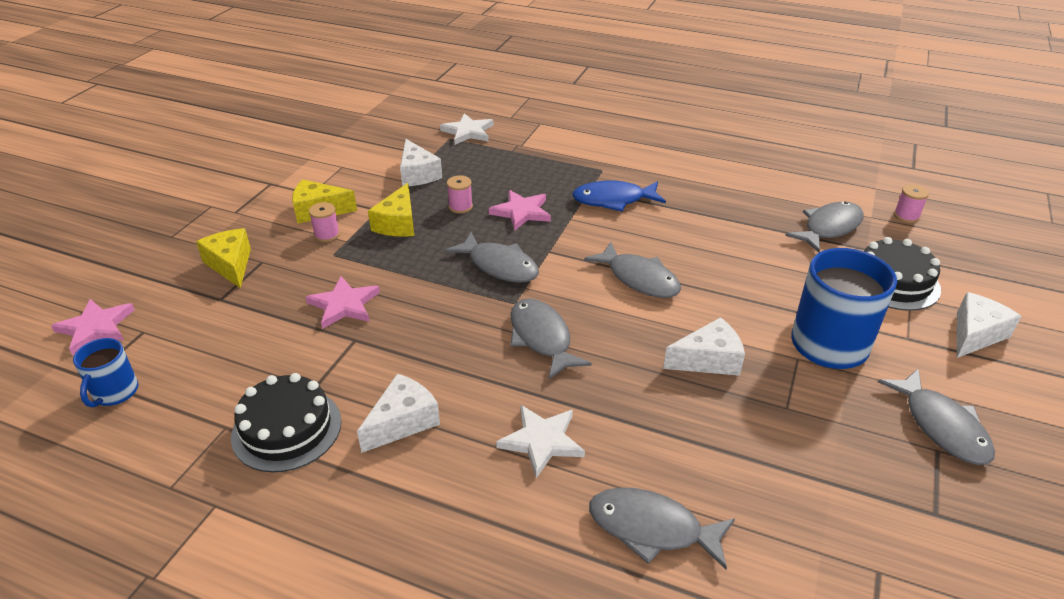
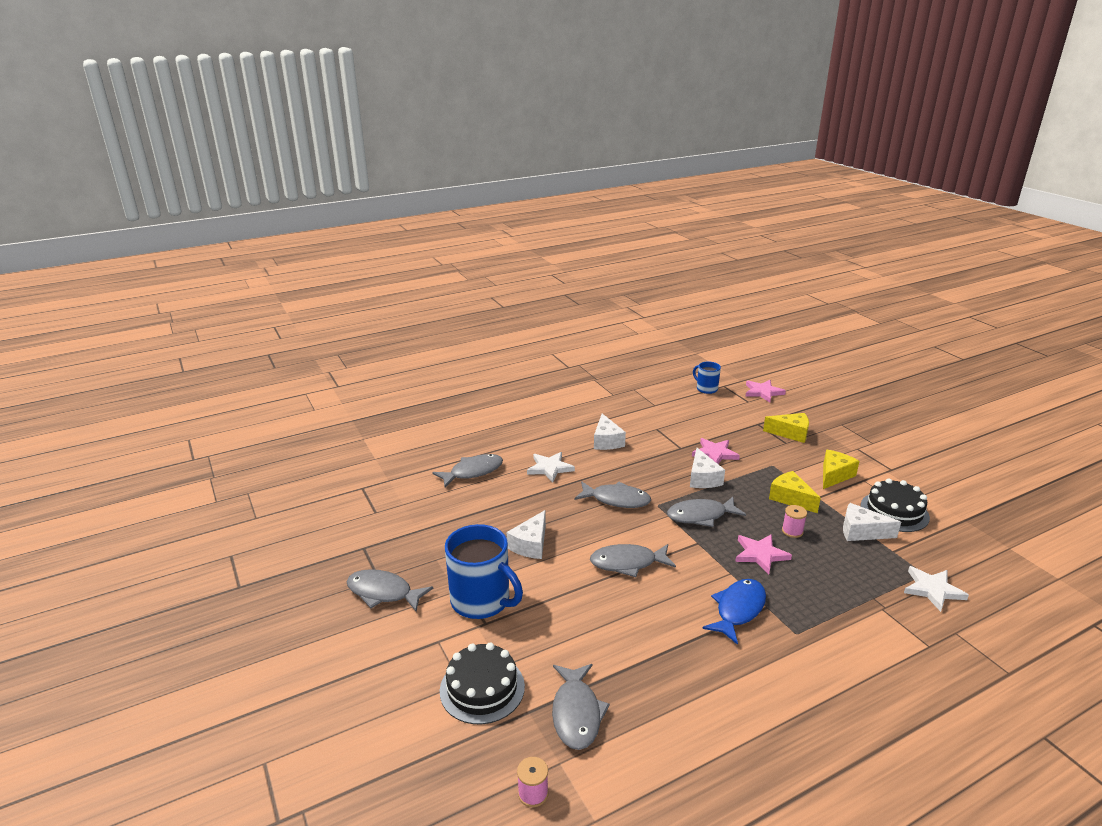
camera: 130 degrees right, 10 degrees down
(287, 429) = (636, 416): black cake -> black cake (894, 511)
(327, 235) = (798, 470): pink spool -> none
(975, 334) = (396, 679): white cheese -> white cheese (702, 478)

